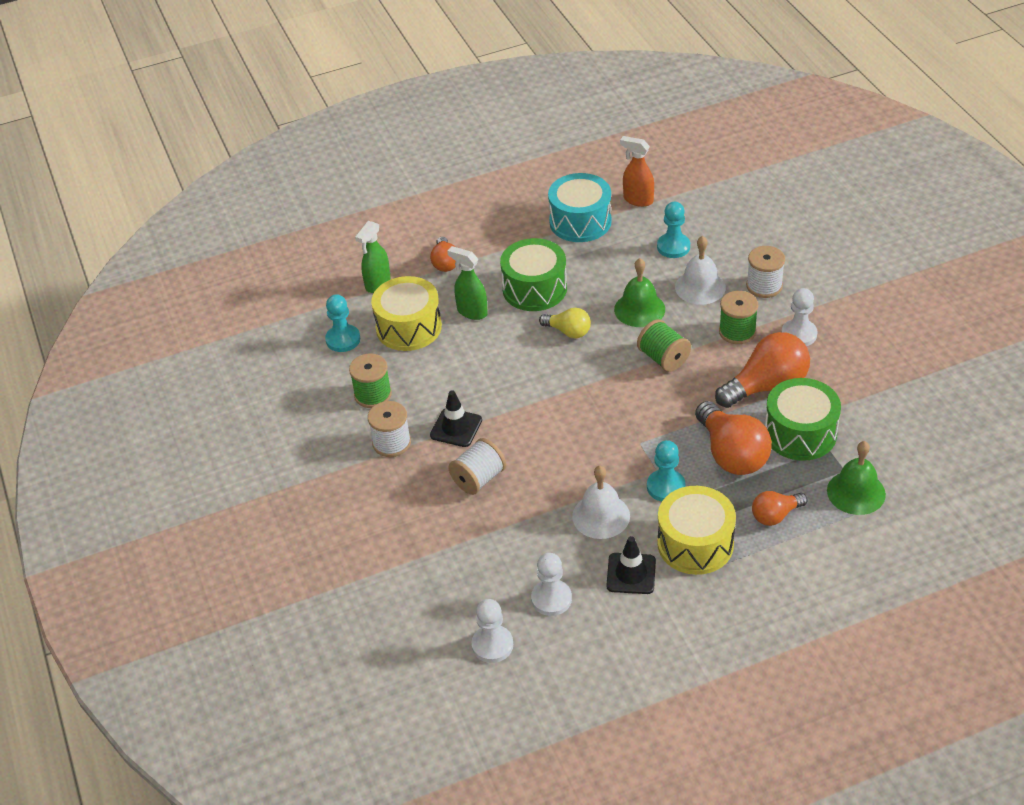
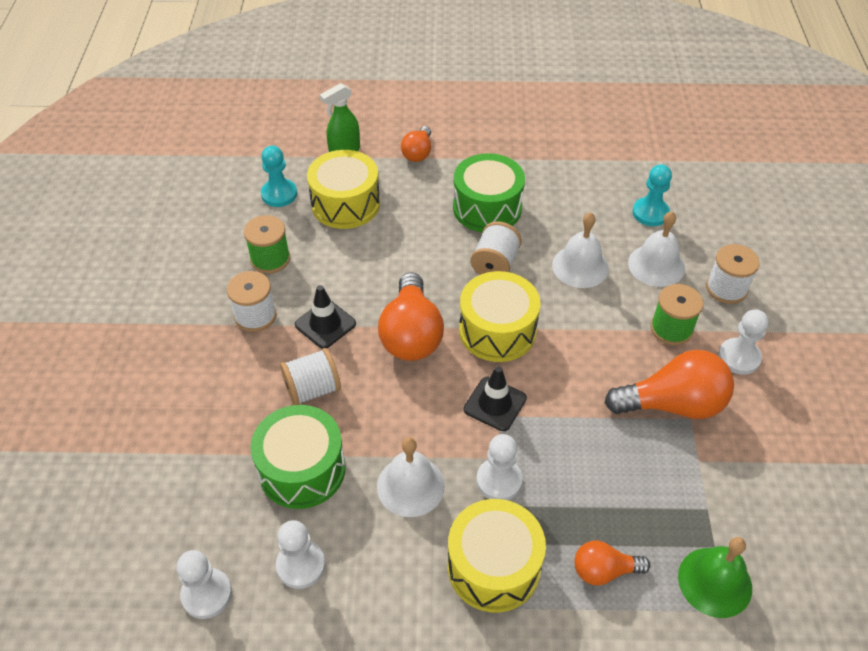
camera: 20 degrees right, 5 degrees up
(471, 312) = (413, 209): green spray bottle -> none
(568, 331) = (495, 264): yellow light bulb -> white spool
(580, 221) = (570, 156): turquoise drum -> none
(601, 382) = (497, 330): none -> yellow drum
(631, 574) = (402, 573): black traffic cone -> black traffic cone (495, 404)
(638, 200) = (639, 153): orange spray bottle -> none
(639, 309) = (580, 266): green bell -> white bell
(663, 358) = (576, 329): green spool -> none
(666, 487) = (499, 480): turquoise pawn -> white pawn
(731, 454) = (592, 471): orange light bulb -> orange light bulb (411, 334)
(800, 433) = (683, 477): green drum -> green drum (302, 469)

